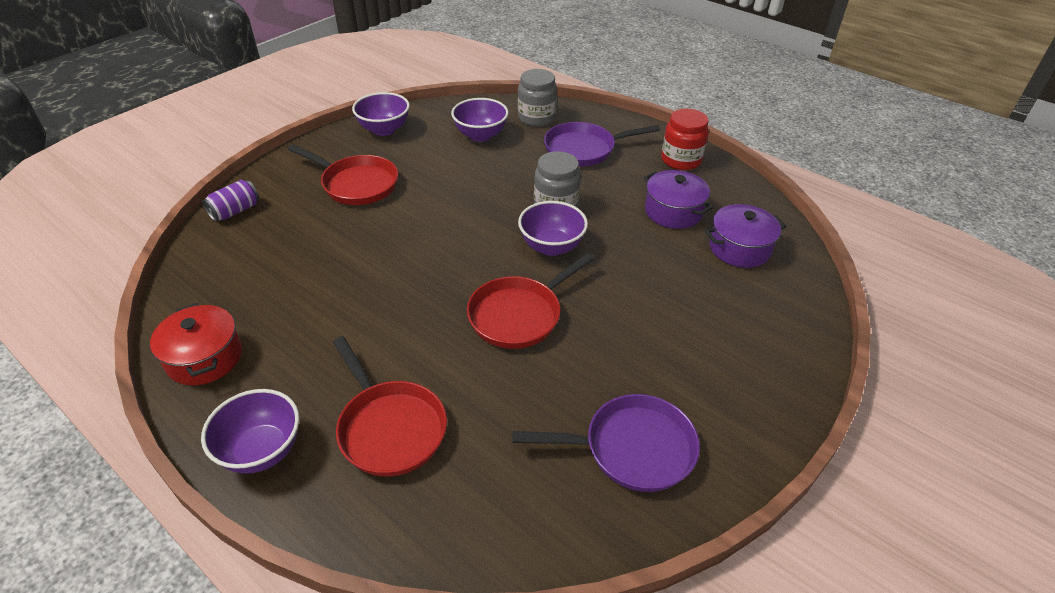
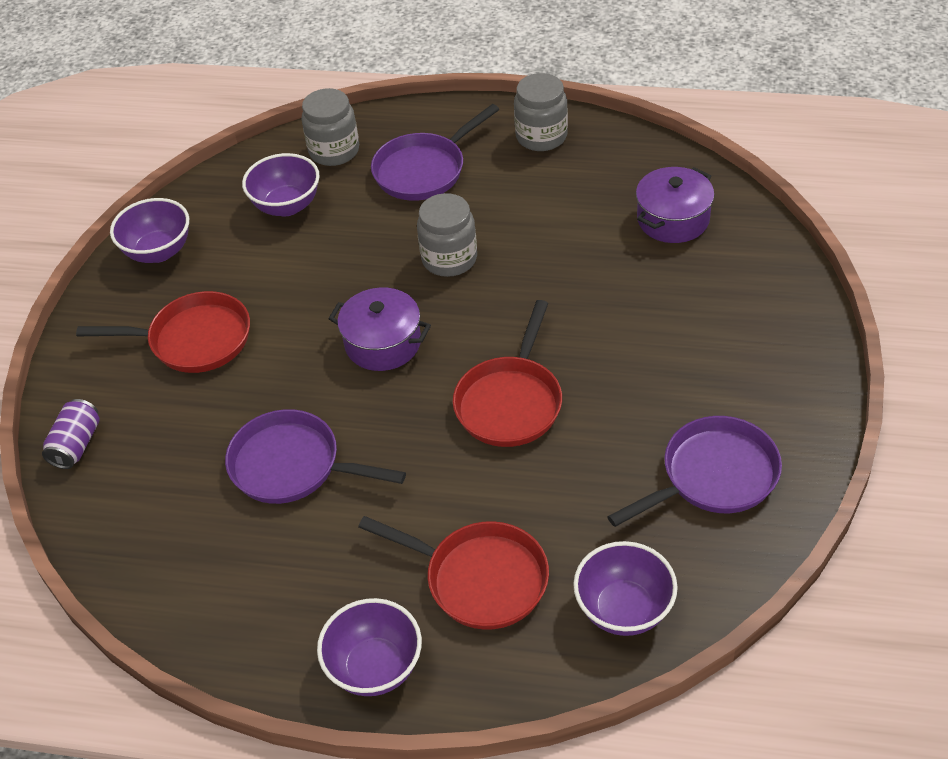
camera: 25 degrees left, 5 degrees up
(204, 358) = (221, 618): red pot -> none
(341, 284) = (292, 465): none -> purple pan
(551, 247) = (483, 310): purple bowl -> purple bowl (624, 609)
(673, 211) = (578, 206): purple pot -> purple pot (383, 343)
(681, 160) = (541, 136): red jar -> grey jar

